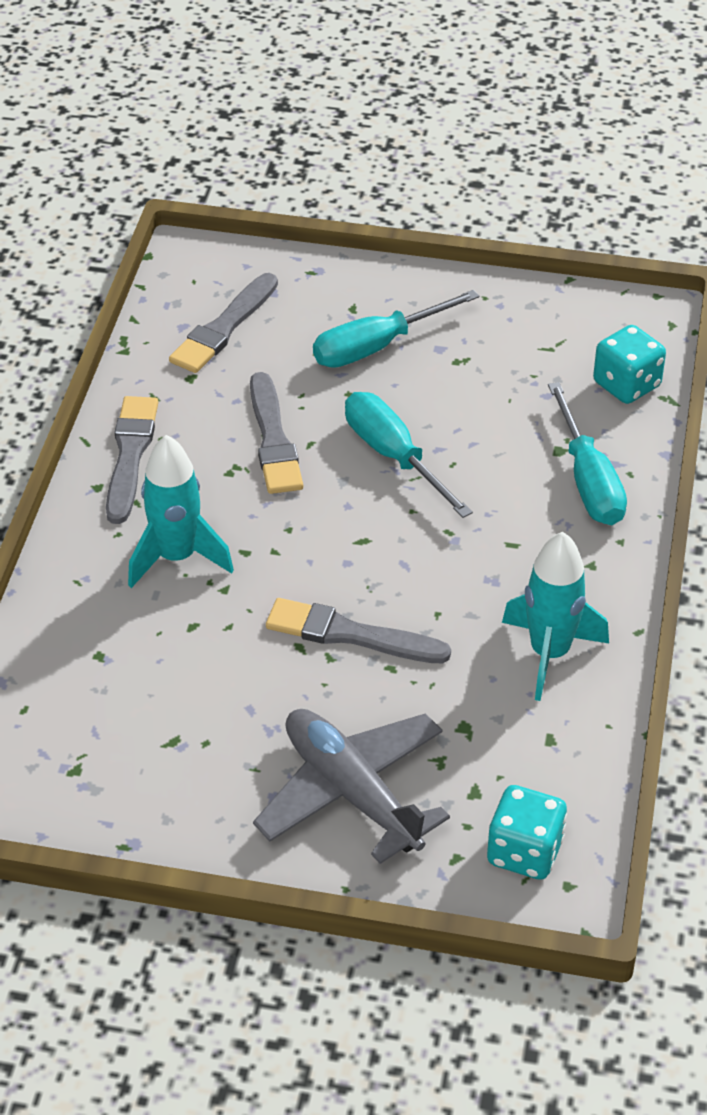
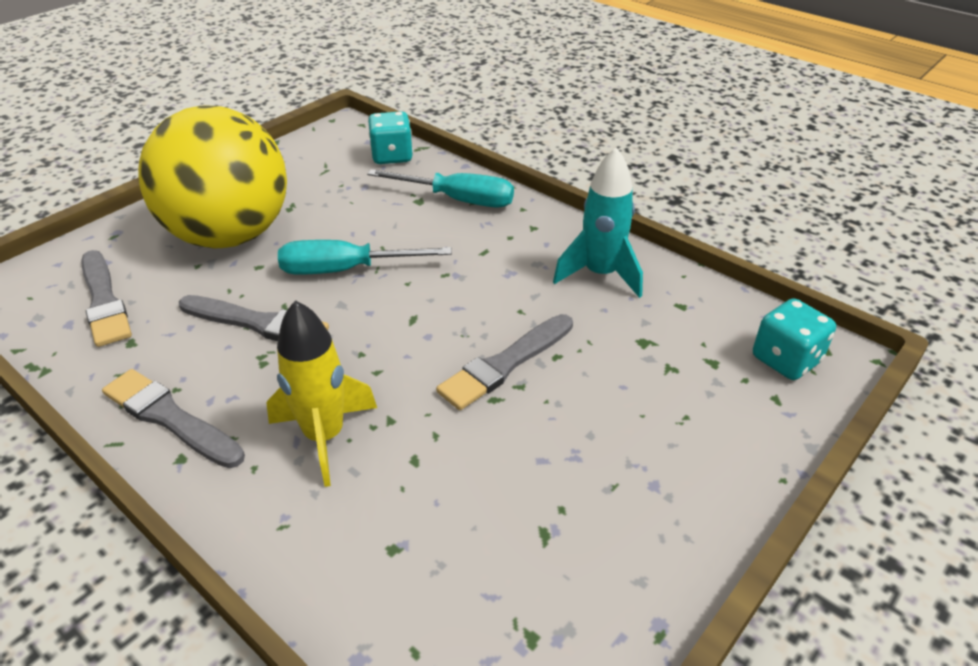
camera: 60 degrees left, 5 degrees down
(177, 557) = (325, 436): turquoise rocket -> yellow rocket
(352, 792) = (677, 431): grey plane -> none
(377, 347) = (230, 235): turquoise screwdriver -> yellow ball

